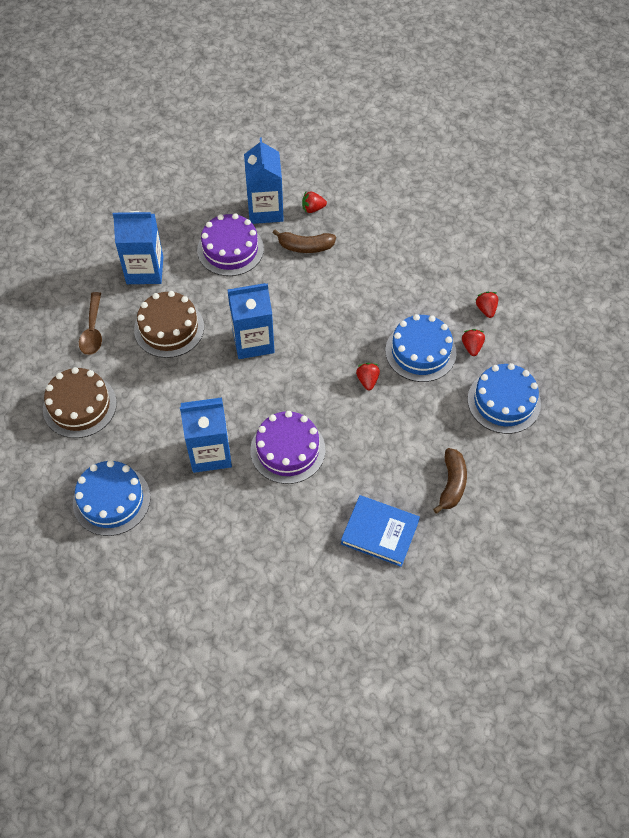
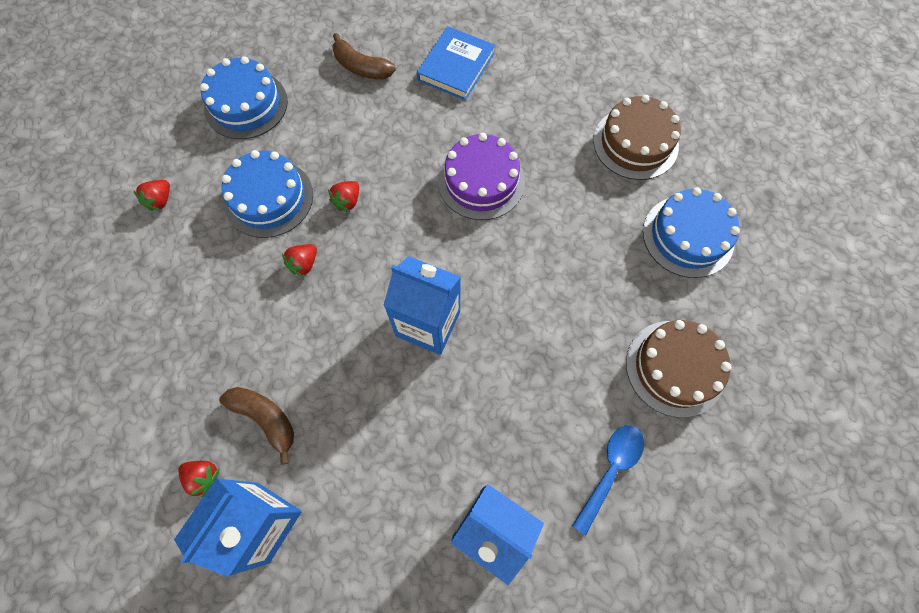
camera: 145 degrees left, 10 degrees up
(93, 330) = (610, 470): brown spoon -> blue spoon
(169, 328) = (513, 408): brown cake -> brown cake (635, 143)
(210, 453) = (559, 224): blue carton -> none
(230, 249) = (358, 483): purple cake -> none
(379, 532) = (456, 67): blue book -> blue book turned 60 degrees clockwise
(452, 484) = (361, 67): brown banana -> brown banana turned 105 degrees counterclockwise
(472, 347) = (217, 171): red strawberry -> red strawberry (304, 264)

